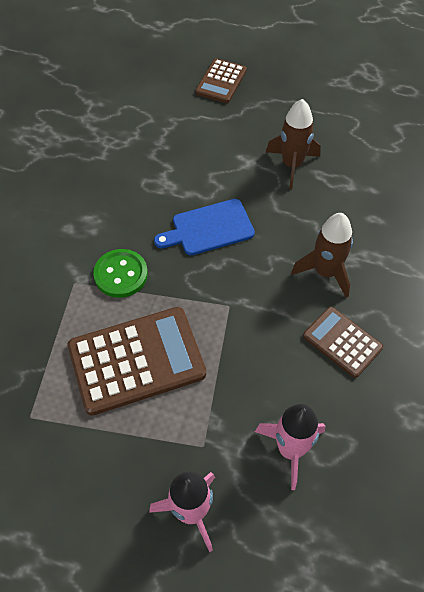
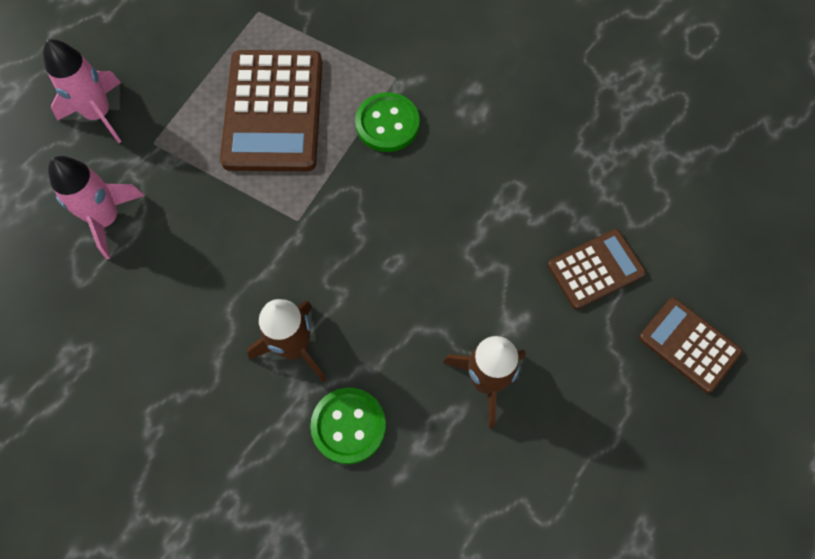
camera: 110 degrees right, 10 degrees up
(209, 228) = (416, 235): blue cutting board -> none
(342, 342) = (194, 324): brown calculator -> brown calculator (595, 269)
(359, 224) = (348, 426): none -> green button

